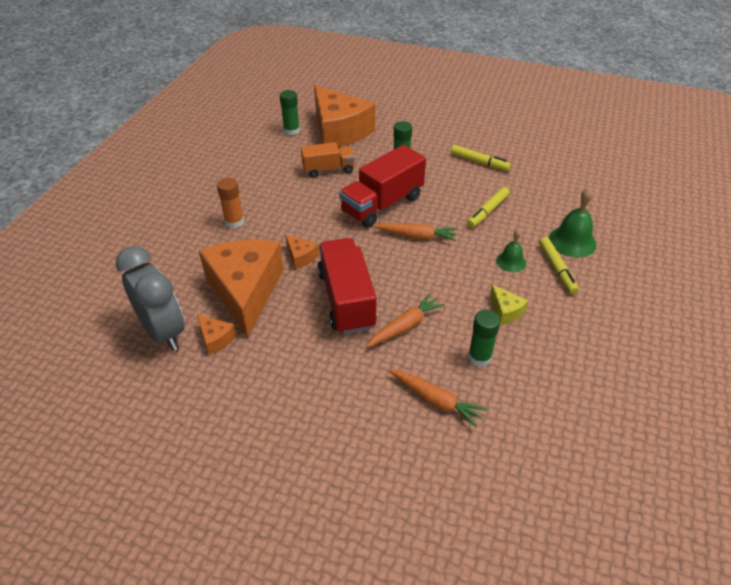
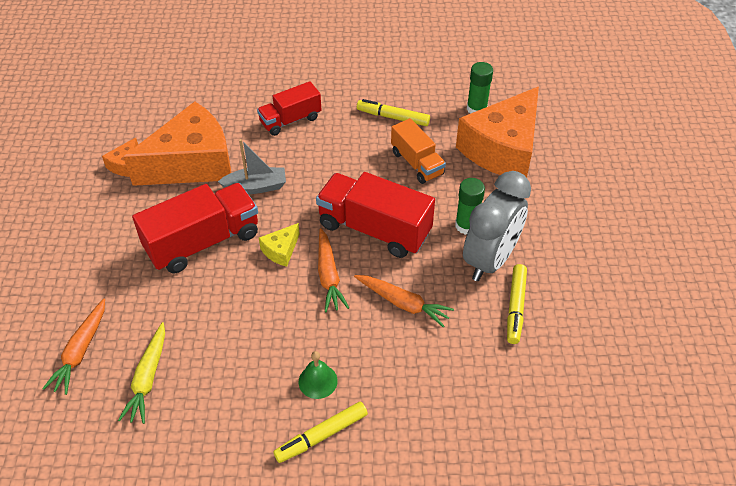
camera: 70 degrees right, 5 degrees up
(163, 332) = (126, 129): grey clock -> grey clock (490, 260)
(234, 222) = (290, 120): orange glue stick -> red truck
(301, 257) = (256, 187): orange cheese -> grey boat
(405, 326) = (178, 301): orange carrot -> orange carrot (403, 303)
(479, 357) = (148, 378): green glue stick -> yellow carrot
(487, 211) = (409, 337): yellow marker -> yellow marker (393, 117)
(505, 311) = (227, 391): yellow cheese -> yellow cheese (281, 250)
(572, 241) = (387, 447): green bell -> none

